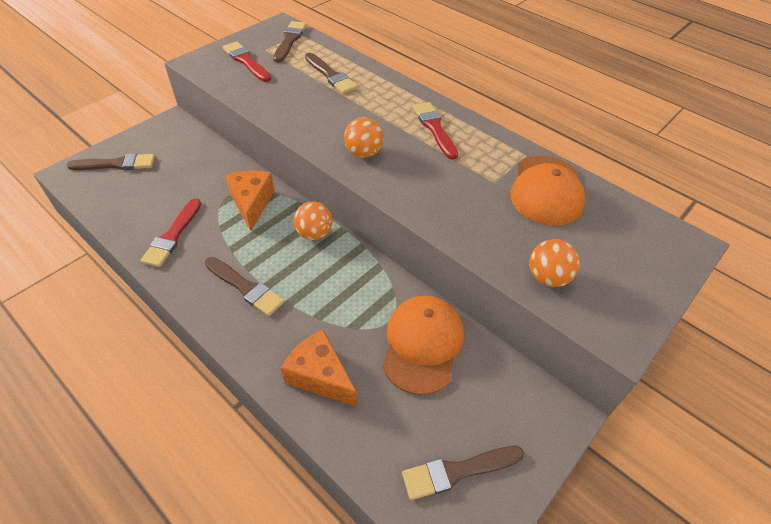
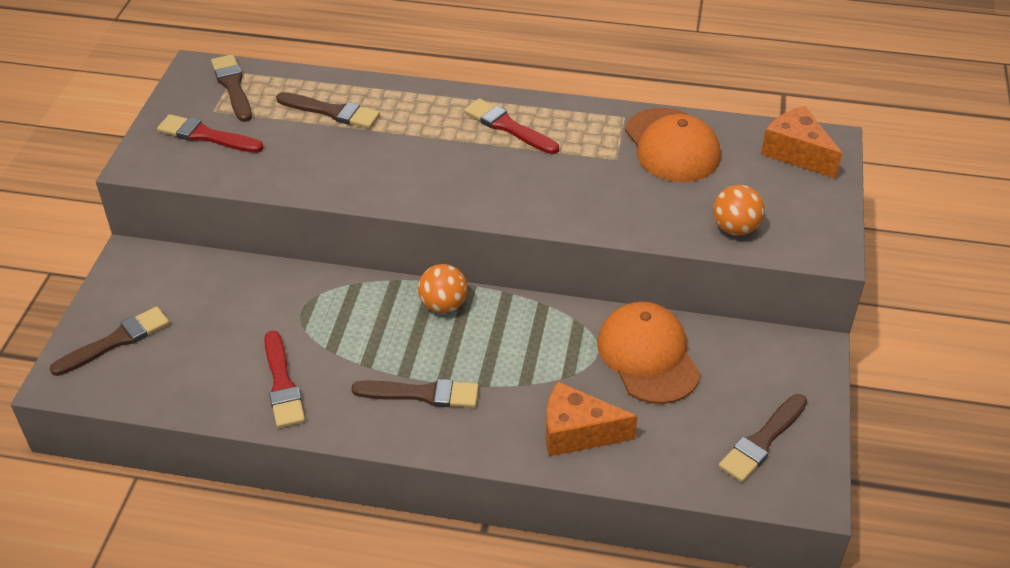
camera: 30 degrees left, 5 degrees down
(251, 203) = (339, 307): orange cheese -> orange cheese (796, 153)
(363, 153) = (458, 186): orange ball -> none

